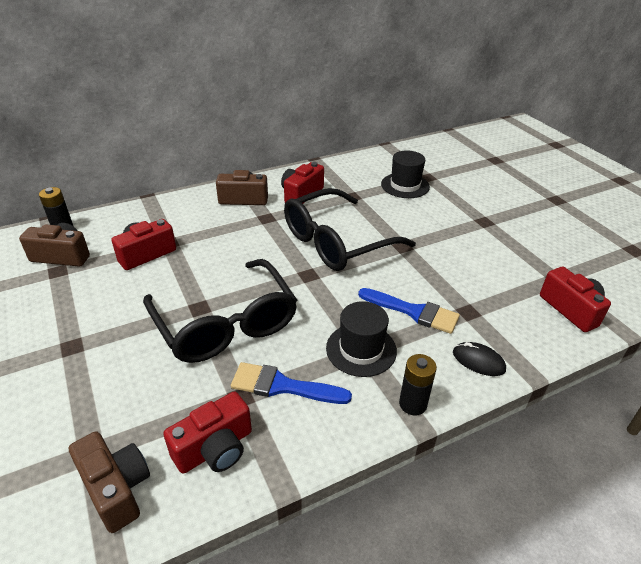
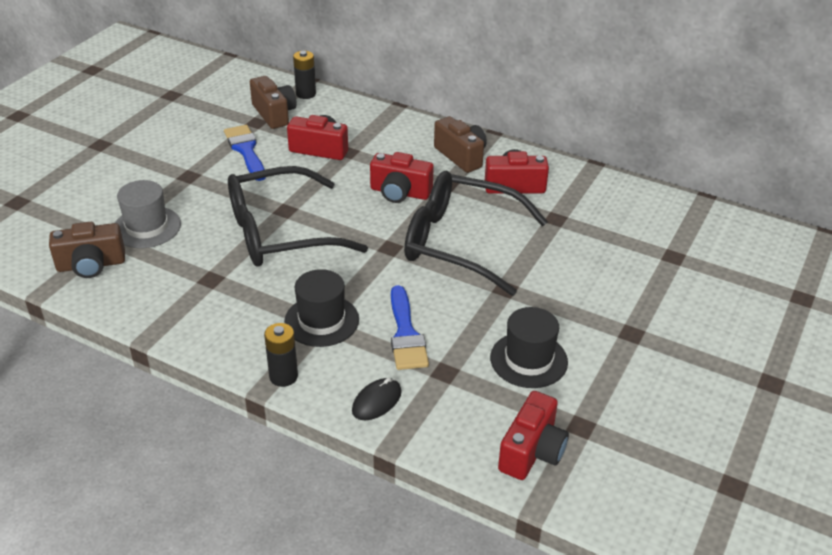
camera: 55 degrees right, 0 degrees up
(110, 412) = (147, 227): none -> grey hat
(116, 488) = (91, 265): brown camera -> brown camera turned 60 degrees clockwise
(215, 448) = (154, 290): red camera -> red camera (400, 192)
(225, 323) = (280, 232): black glasses -> black glasses turned 45 degrees clockwise
(282, 386) = (240, 295): blue brush -> blue brush (246, 150)
(405, 185) = (629, 246): black hat -> black hat (528, 360)
(478, 361) = (376, 401): black mouse -> black mouse turned 45 degrees clockwise

